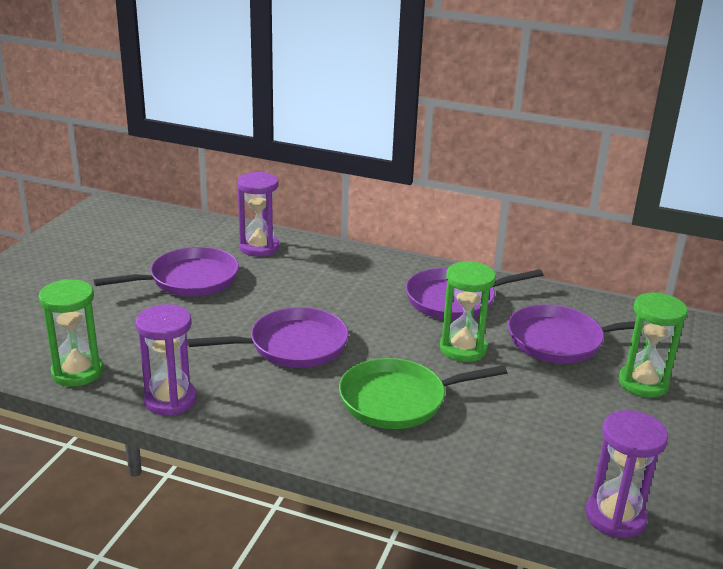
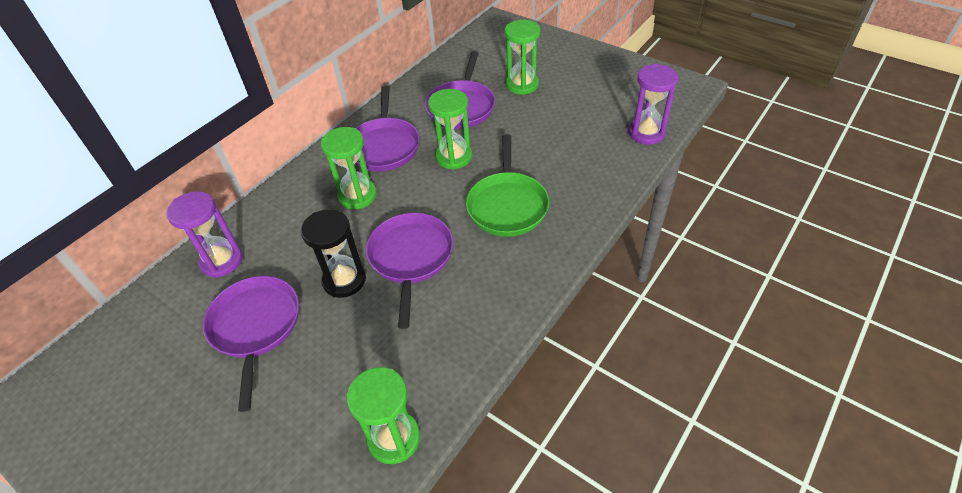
camera: 70 degrees left, 20 degrees up
(170, 400) = (465, 357): purple hourglass -> none
(252, 312) = (344, 280): none -> black hourglass
(369, 298) = (357, 196): none -> green hourglass

